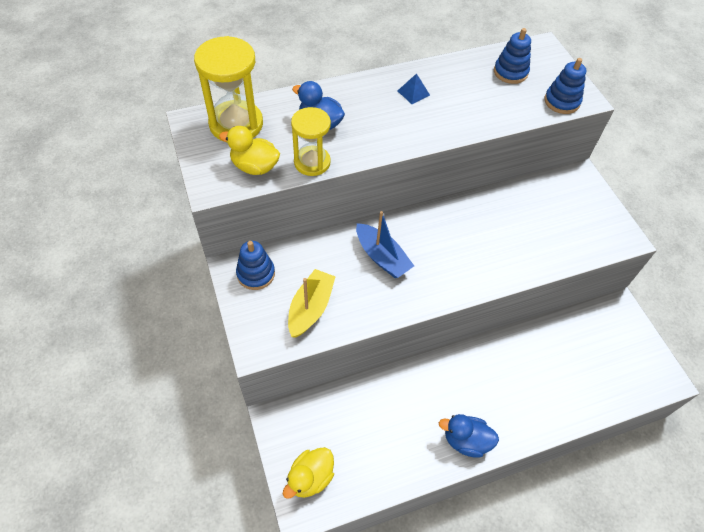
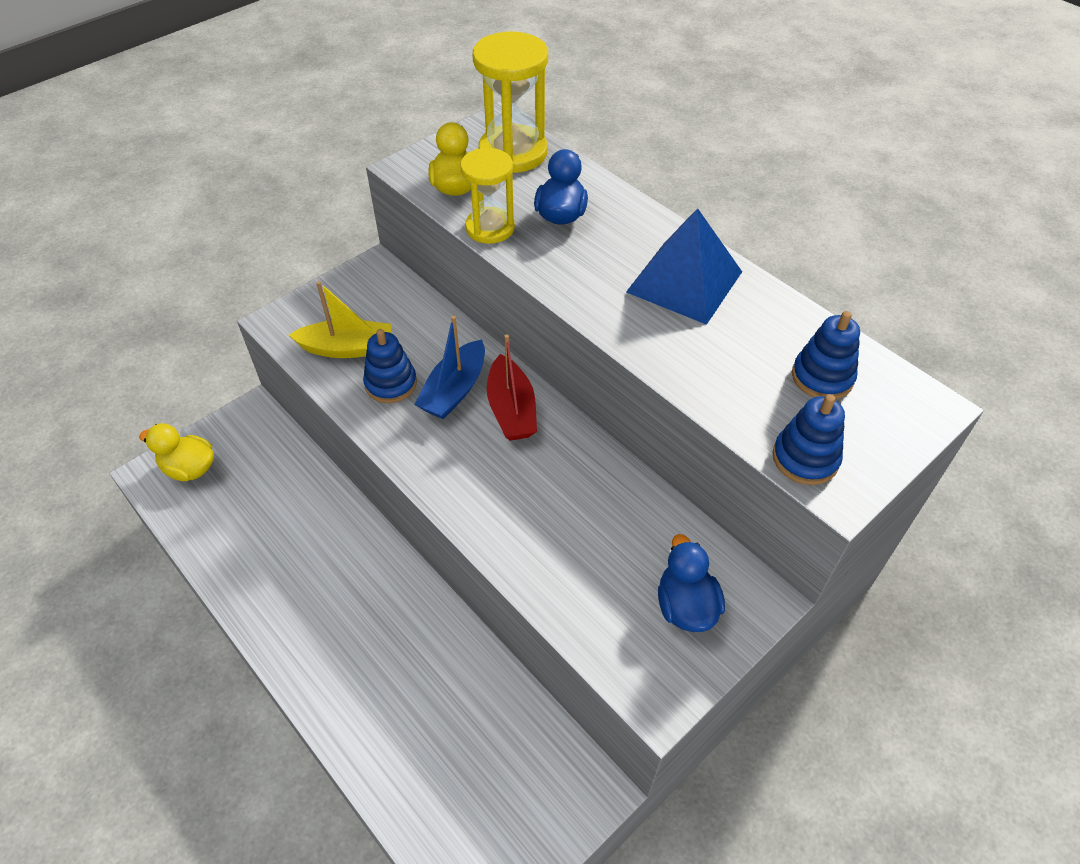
camera: 70 degrees right, 5 degrees down
(256, 274) = (375, 287): blue stacking toy -> blue stacking toy (391, 384)
(412, 233) = (511, 409): none -> red boat
(413, 93) = (684, 281): blue pyramid -> blue pyramid, size x2.36
(466, 440) = (279, 616): blue duck -> blue duck (685, 606)

